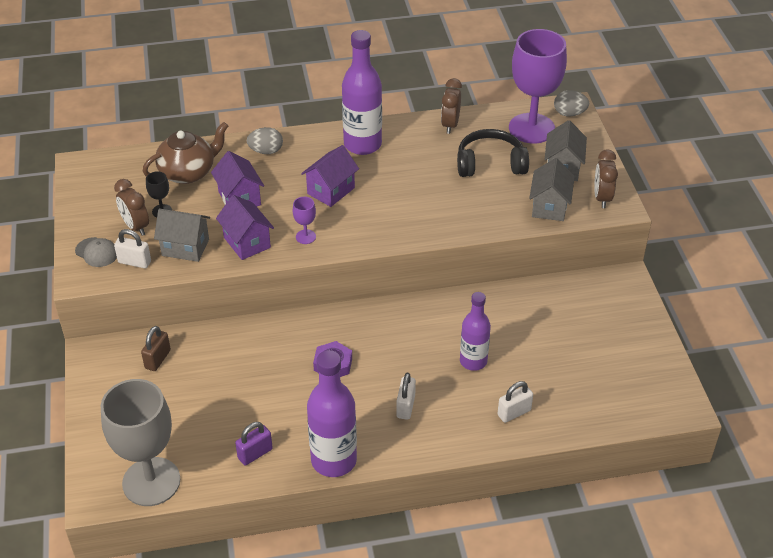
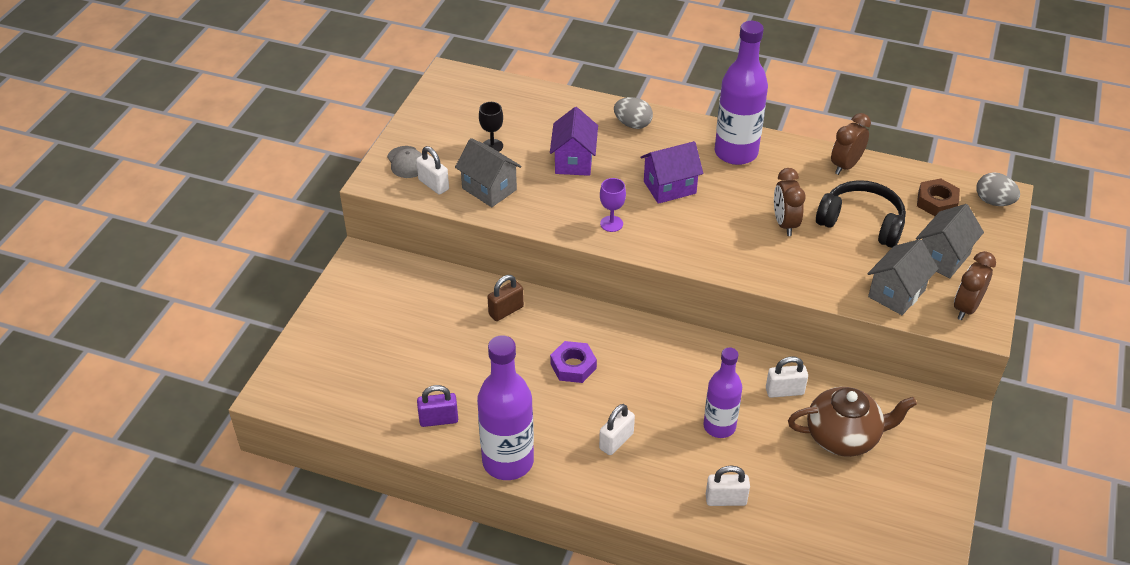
camera: 30 degrees right, 0 degrees up
(136, 226) = (458, 152): brown clock -> brown clock (785, 224)
(151, 482) = (329, 402): grey goblet -> none
(157, 359) = (413, 289): brown padlock -> brown padlock (506, 311)
(188, 172) = (543, 118): brown teapot -> brown teapot (844, 437)
(247, 242) = (550, 207): purple house -> none
(501, 314) = (784, 391): none -> white padlock
(531, 128) = (936, 202): purple goblet -> brown nut

